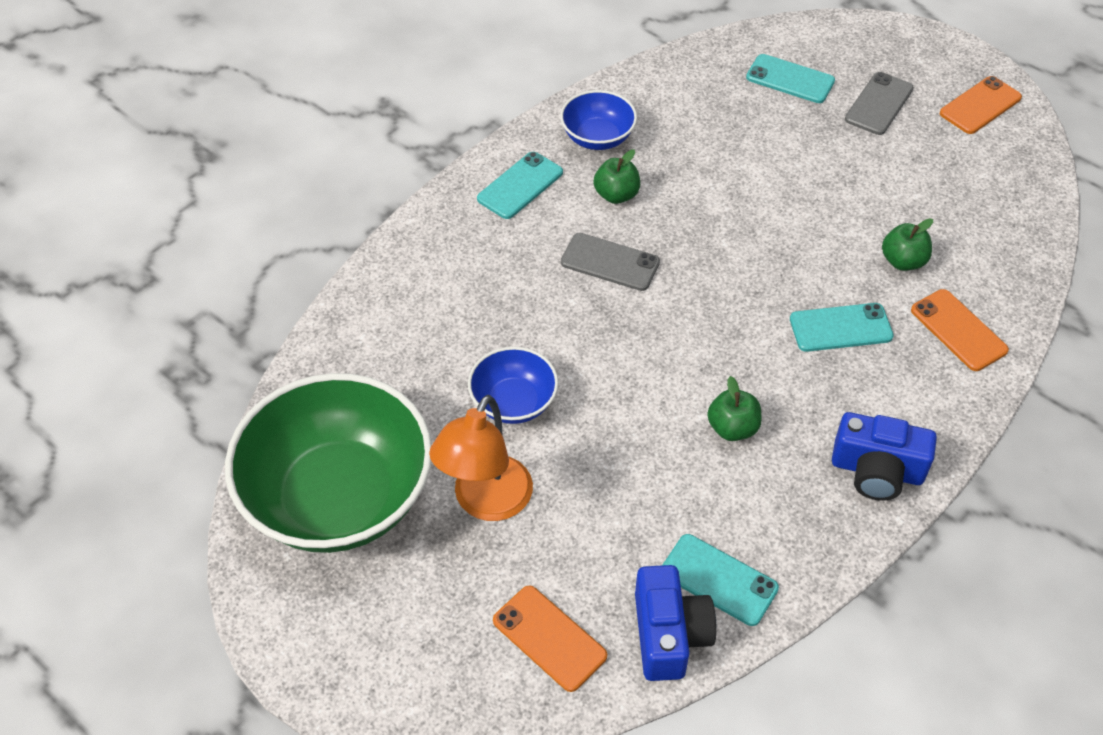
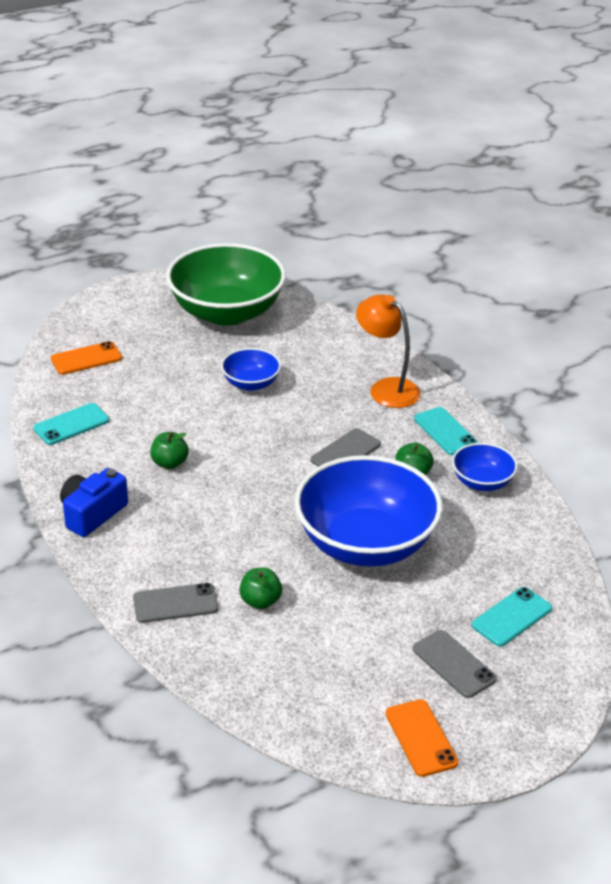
camera: 110 degrees right, 15 degrees down
(486, 502) = (186, 358): orange lamp -> orange lamp (386, 388)
(669, 634) = (54, 397): blue camera -> none
(758, 204) = (365, 544): none -> blue bowl
(840, 328) = (217, 542): turquoise phone -> none
(958, 330) = (175, 603): orange phone -> grey phone

